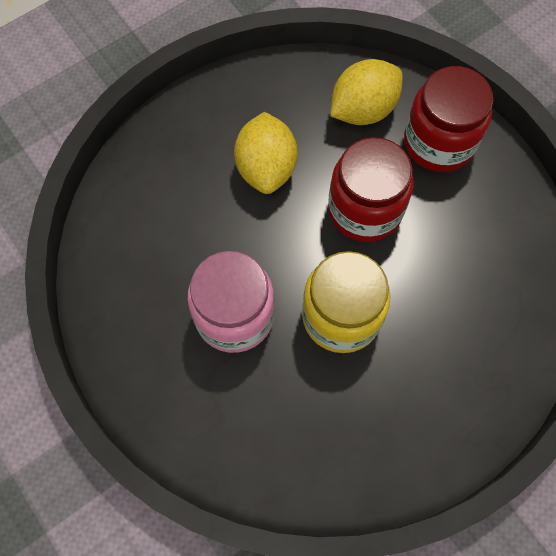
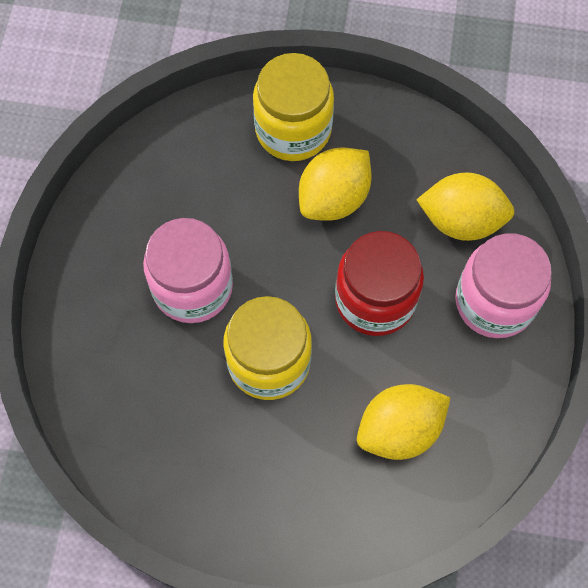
camera: 45 degrees right, 0 degrees up
(189, 146) = (293, 129): none -> yellow jar
(439, 142) = (494, 302): red jar -> pink jar
(470, 278) = (399, 429): none -> yellow lemon

